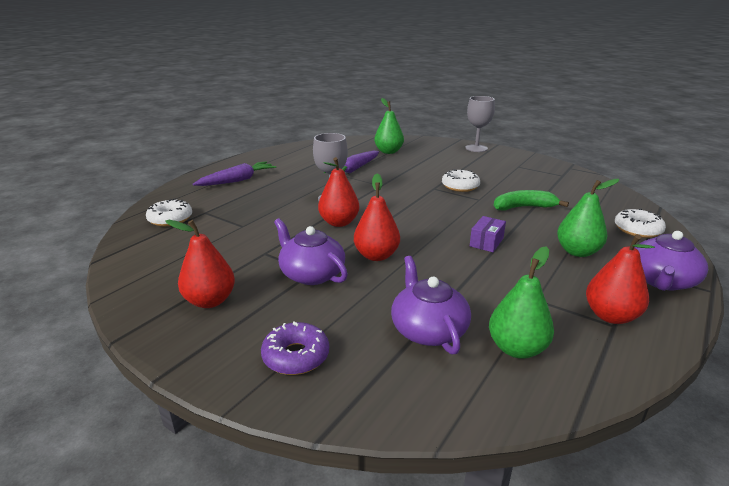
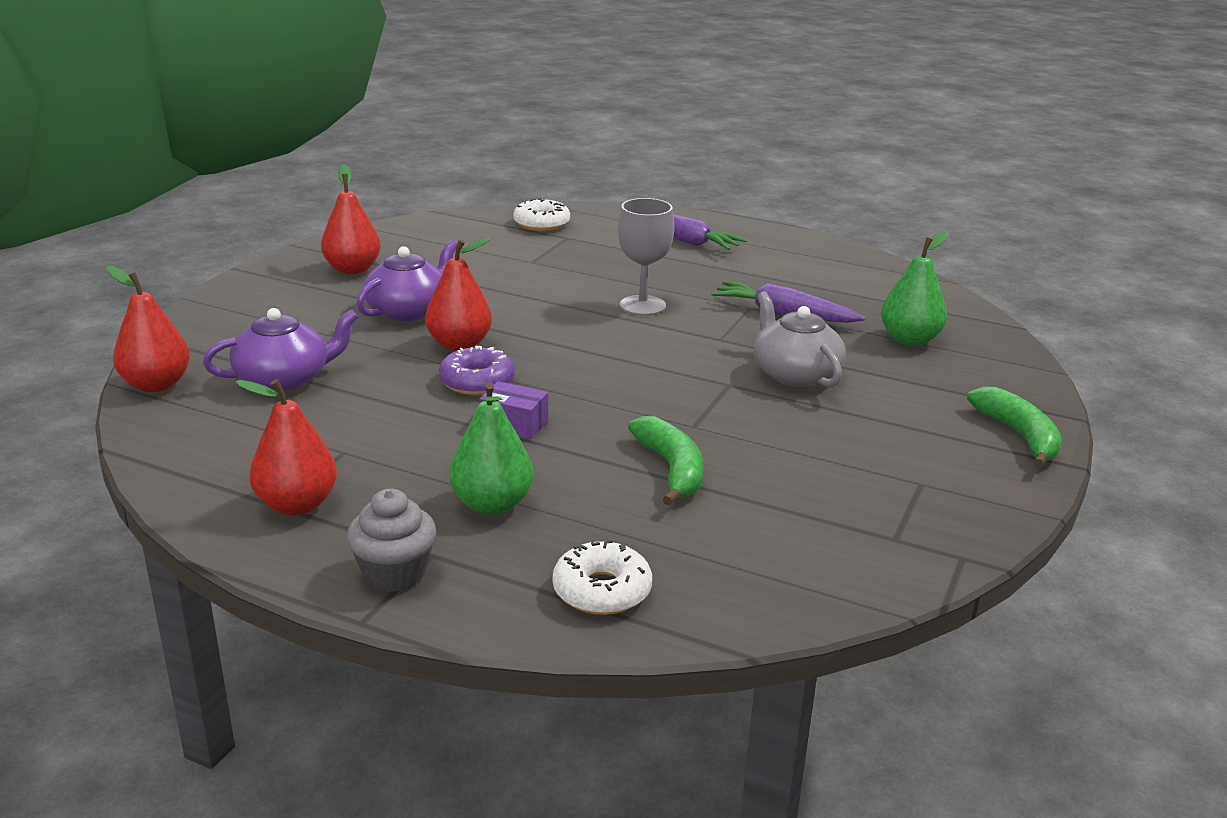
camera: 80 degrees right, 0 degrees up
(296, 356) = (251, 316): purple donut -> purple donut (477, 382)
(339, 222) = (557, 316): red pear -> red pear (156, 385)
(422, 174) = (795, 374): none -> grey teapot
(460, 186) = (752, 409): white donut -> none
(476, 148) = (1019, 436): grey goblet -> green banana
(516, 348) = (239, 429): green pear -> none
(661, 281) = (394, 574): purple teapot -> grey cupcake

